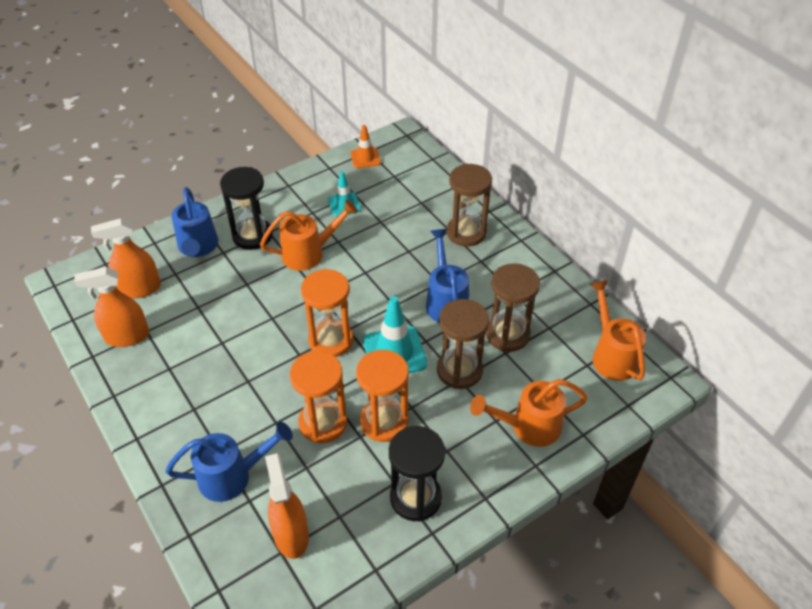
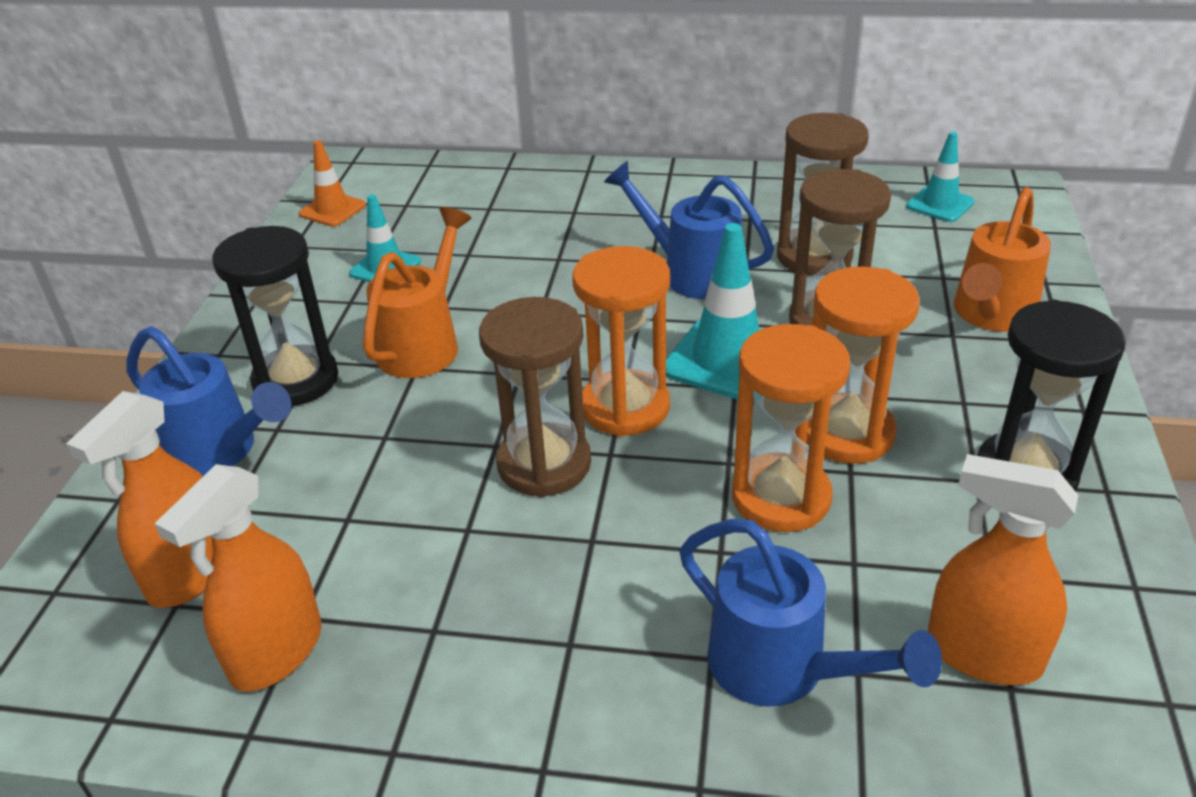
camera: 45 degrees left, 10 degrees down
(232, 476) = (781, 668): blue watering can -> blue watering can turned 105 degrees clockwise
(466, 232) = (597, 202): brown hourglass -> brown hourglass (544, 464)
(612, 355) = (940, 204): orange watering can -> turquoise traffic cone

